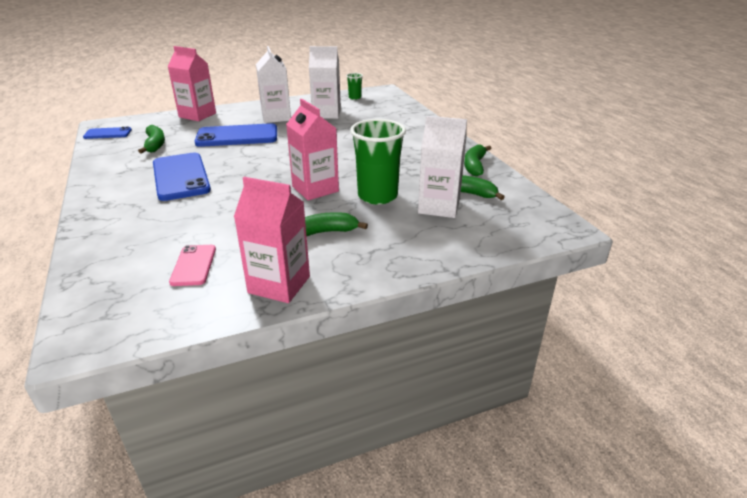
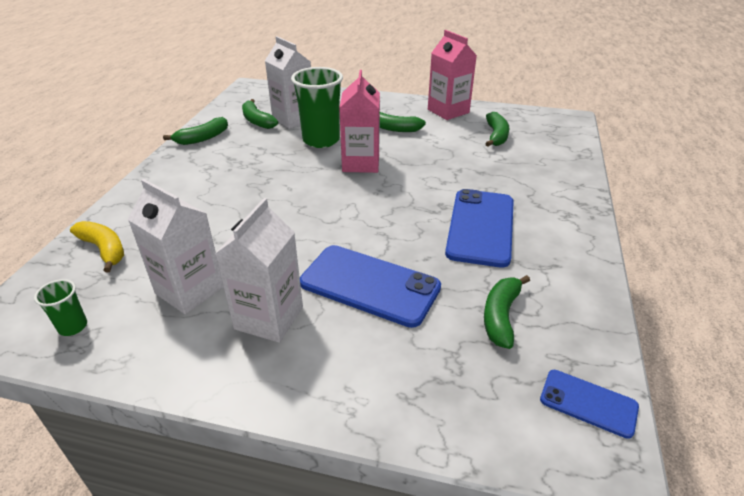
camera: 145 degrees left, 5 degrees up
(194, 265) = (496, 136): pink phone -> green banana
(197, 115) = (393, 403): pink carton -> none
(394, 112) = (104, 249): none -> yellow banana

